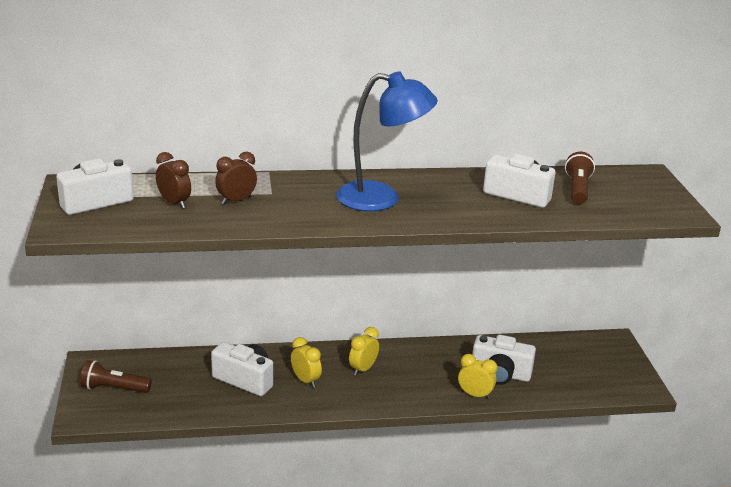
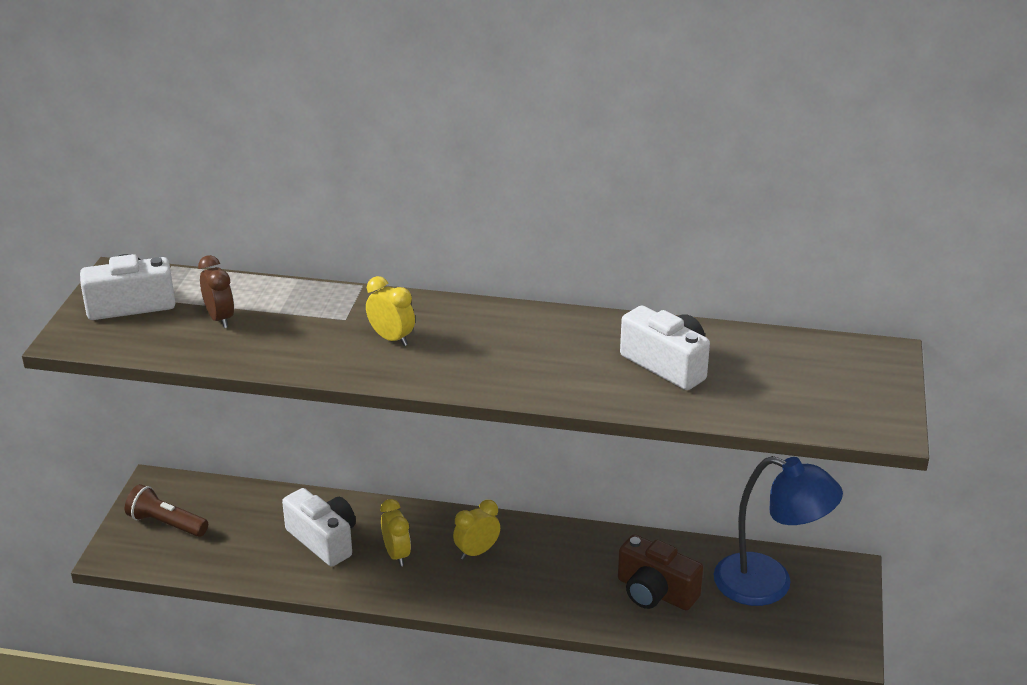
camera: 20 degrees right, 5 degrees up
(236, 201) = (295, 325): brown clock -> none
(381, 198) = (479, 346): blue lamp -> blue lamp (768, 584)
(475, 395) = (604, 616): yellow clock -> yellow clock (391, 338)
(500, 374) = (655, 592): white camera -> brown camera
(577, 189) = (759, 366): brown flashlight -> none

